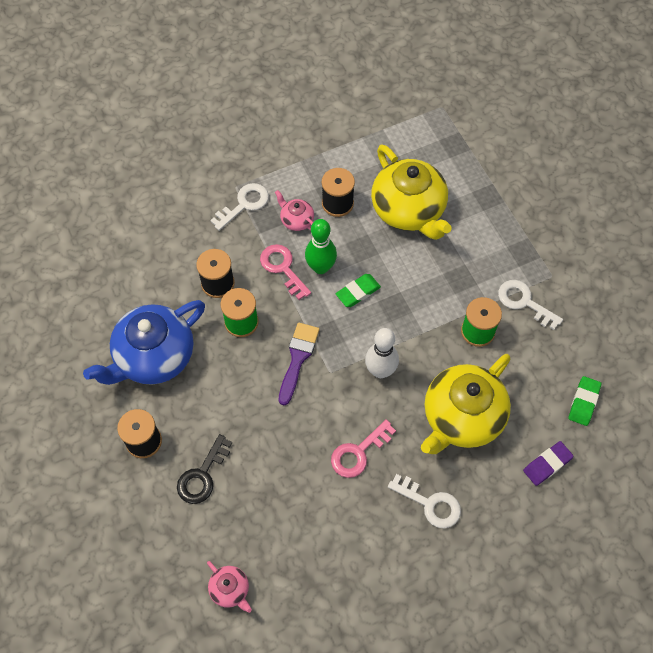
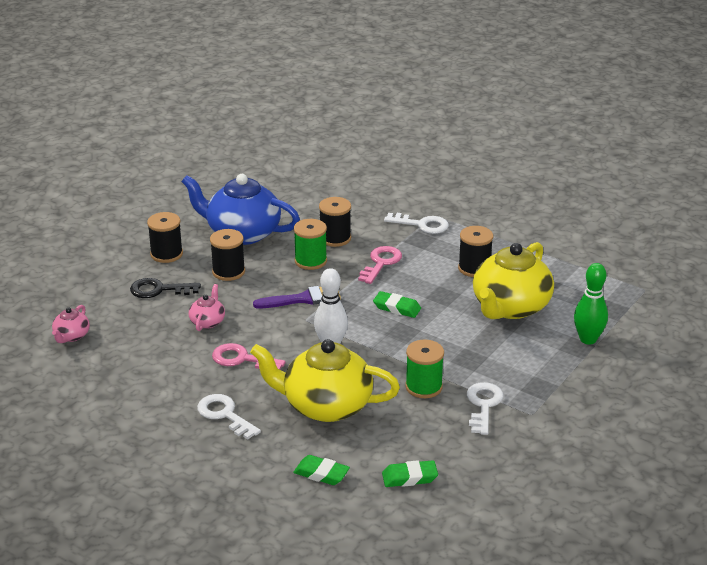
camera: 60 degrees right, 30 degrees down
(212, 399) = (228, 271): none -> black spool
(296, 220) = (434, 254): pink teapot -> pink teapot (207, 321)
(321, 267) = (401, 281): green bowling pin -> green bowling pin (588, 339)
(430, 504) = (224, 415): white key -> white key turned 135 degrees clockwise
(547, 464) = (321, 474): purple eraser -> green eraser

